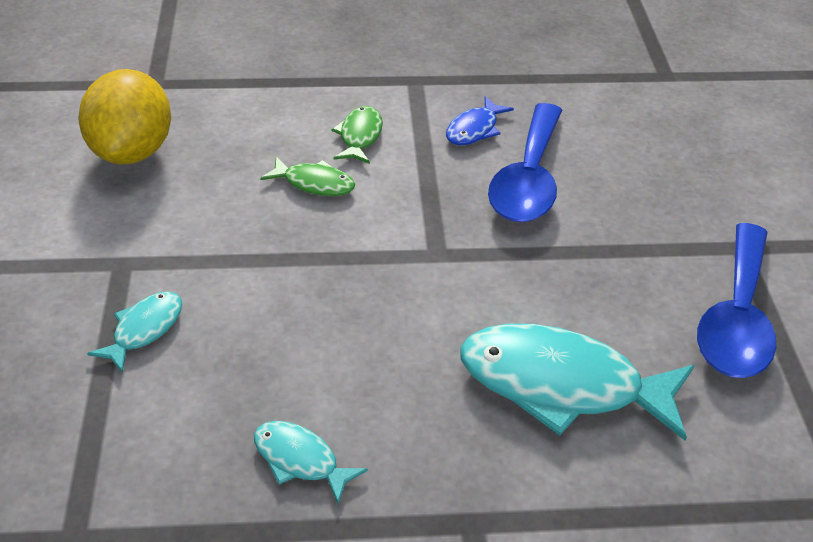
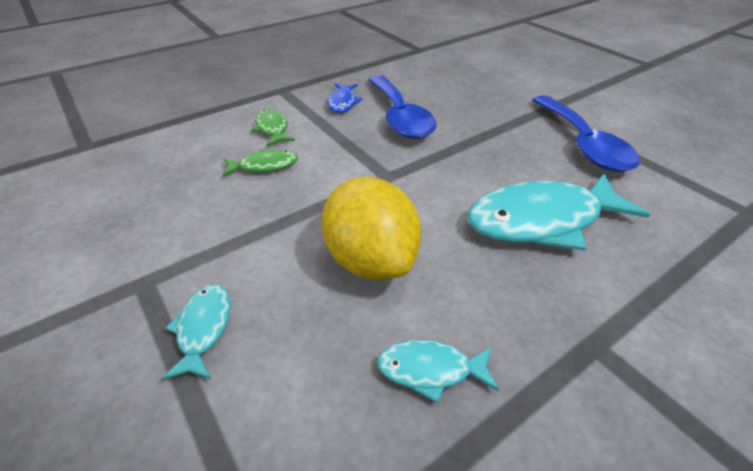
camera: 30 degrees left, 0 degrees up
(132, 152) = (95, 196): yellow lemon -> yellow lemon (371, 259)

